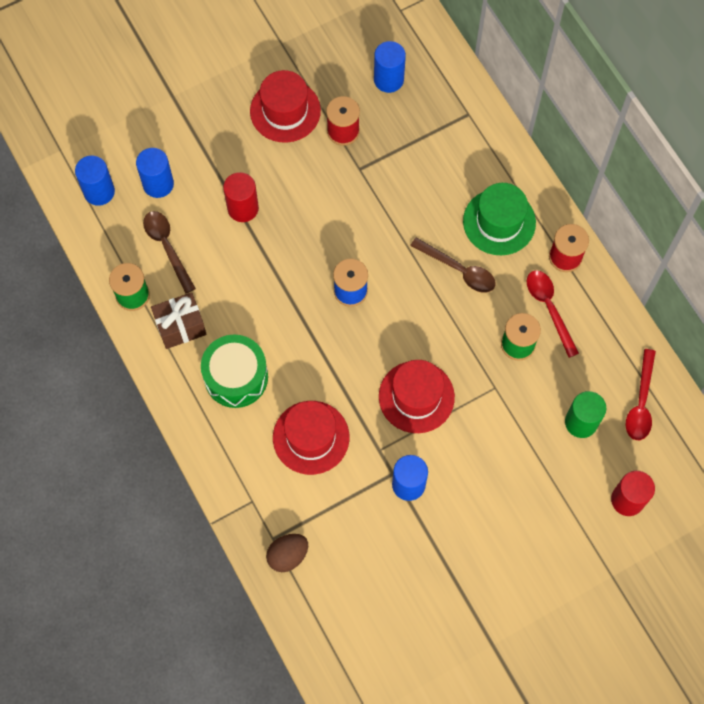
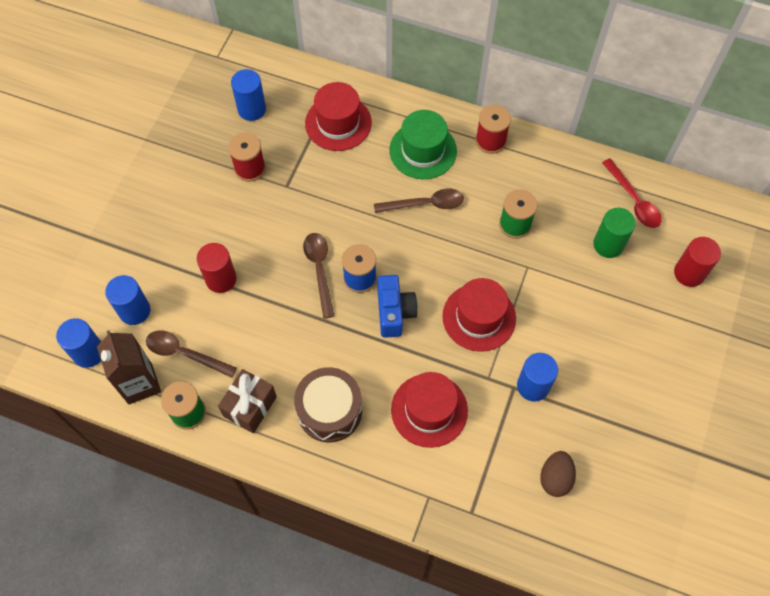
camera: 40 degrees left, 5 degrees down
(116, 245) = (140, 383): none -> brown carton
(236, 377) = (329, 410): green drum -> brown drum
(285, 111) = (191, 185): red hat -> red hat (338, 123)
(288, 555) = (494, 516): brown egg -> brown egg (555, 478)
(324, 260) = (319, 270): none -> brown spoon
(353, 340) = (394, 312): none -> blue camera
(549, 308) = (513, 183): red spoon -> none

